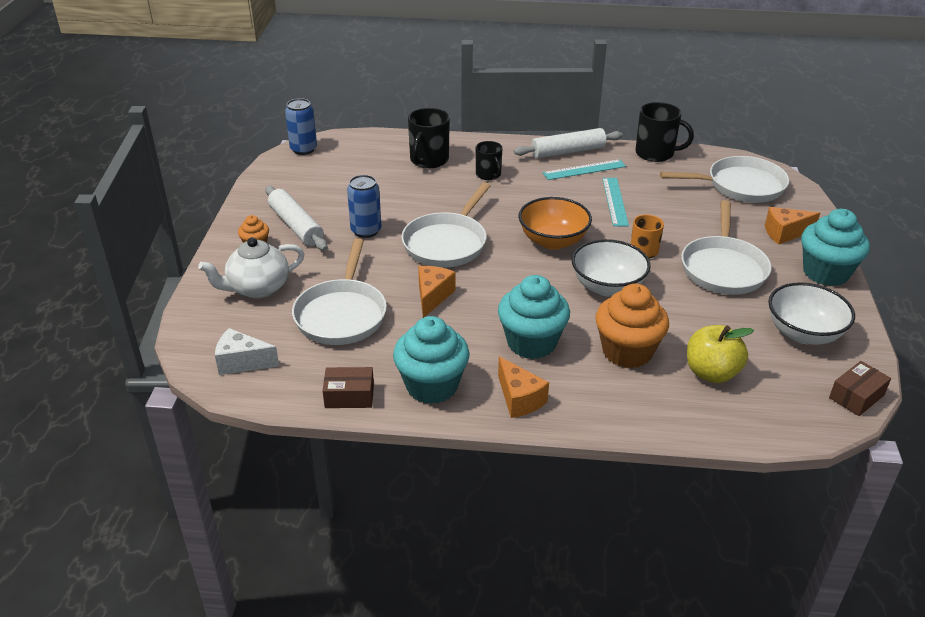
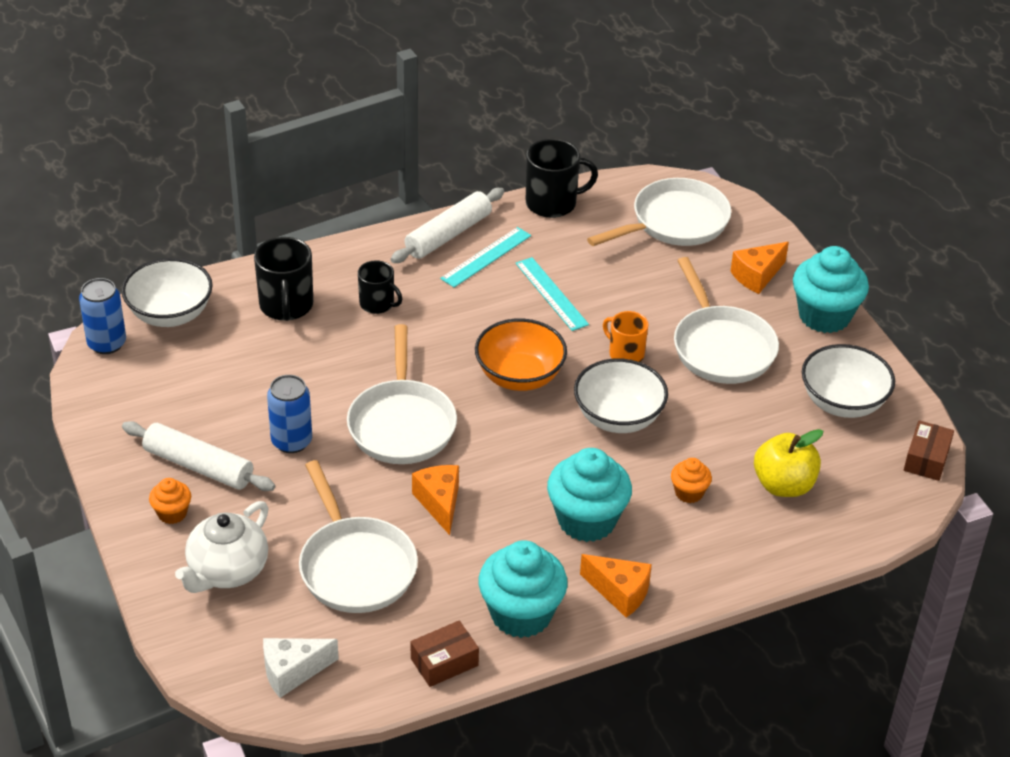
camera: 30 degrees left, 5 degrees up
(354, 145) = (170, 314): none -> white bowl
(627, 352) = (689, 493): orange cupcake -> orange cupcake, size x0.49

